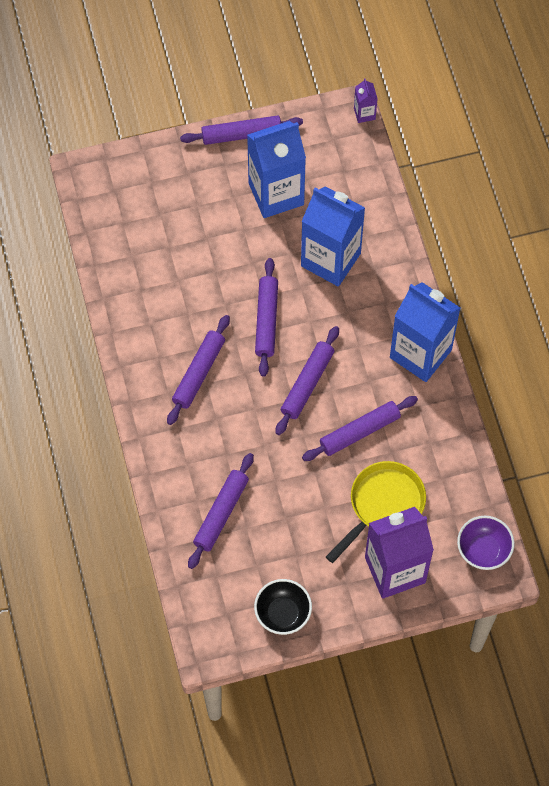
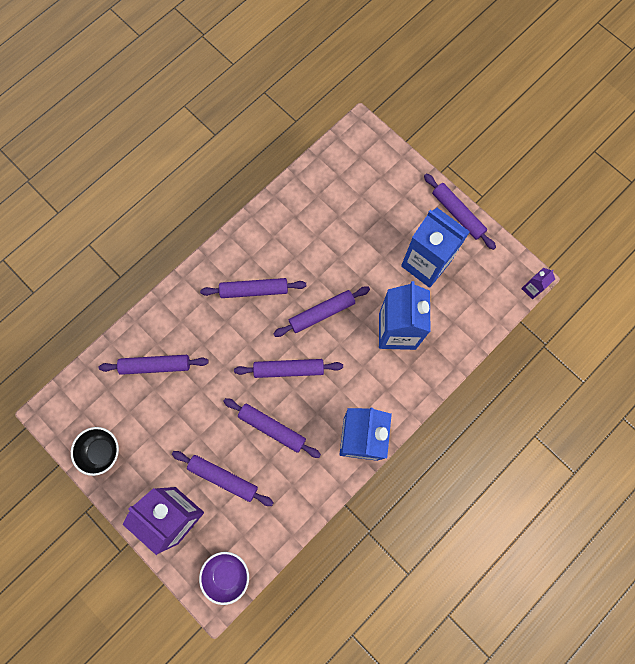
camera: 60 degrees right, 10 degrees up
(383, 505) = (223, 478): yellow pan -> purple rolling pin

